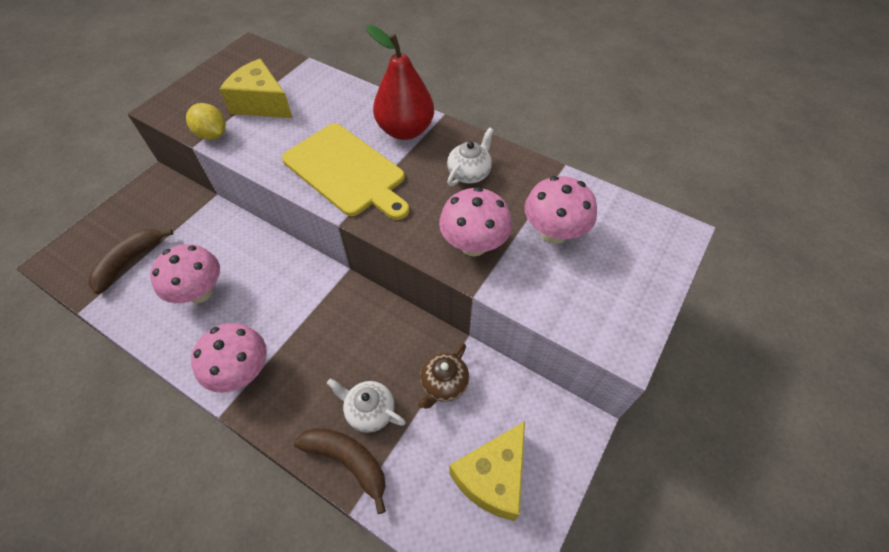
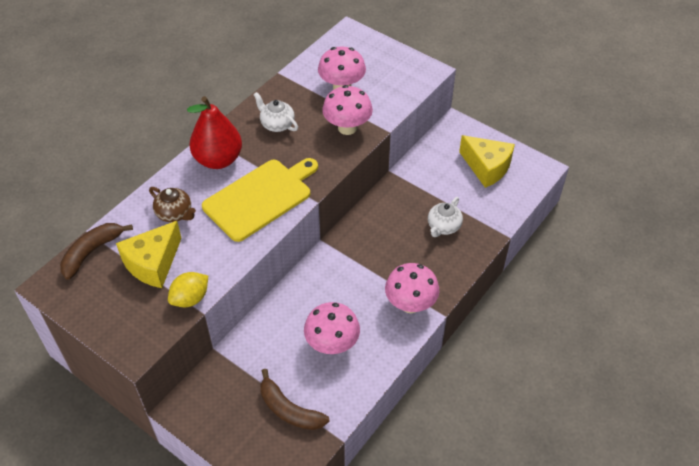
camera: 85 degrees left, 5 degrees down
(348, 461) = (477, 238): brown banana -> brown banana (92, 252)
(443, 384) = (425, 186): brown teapot -> brown teapot (175, 213)

